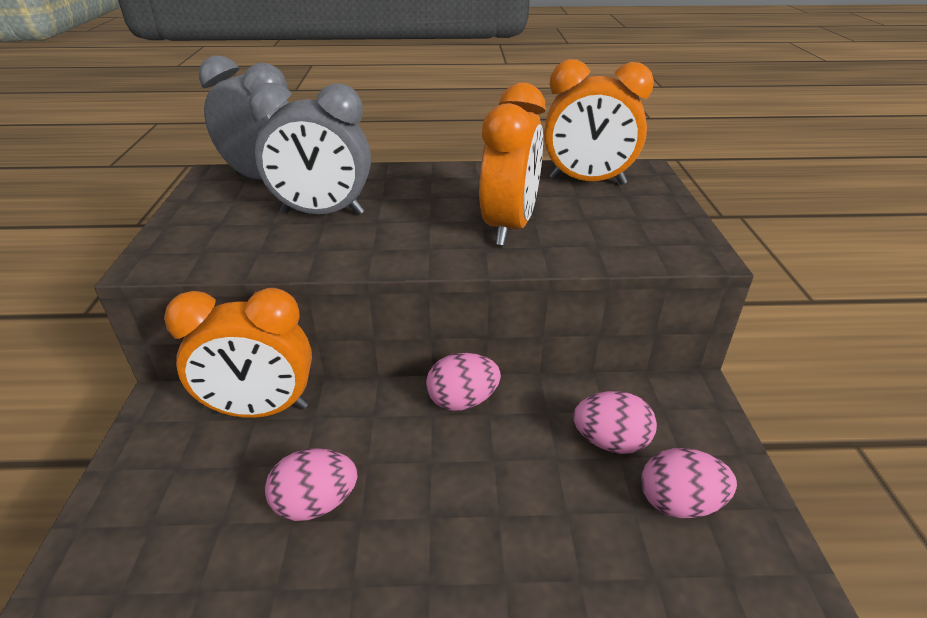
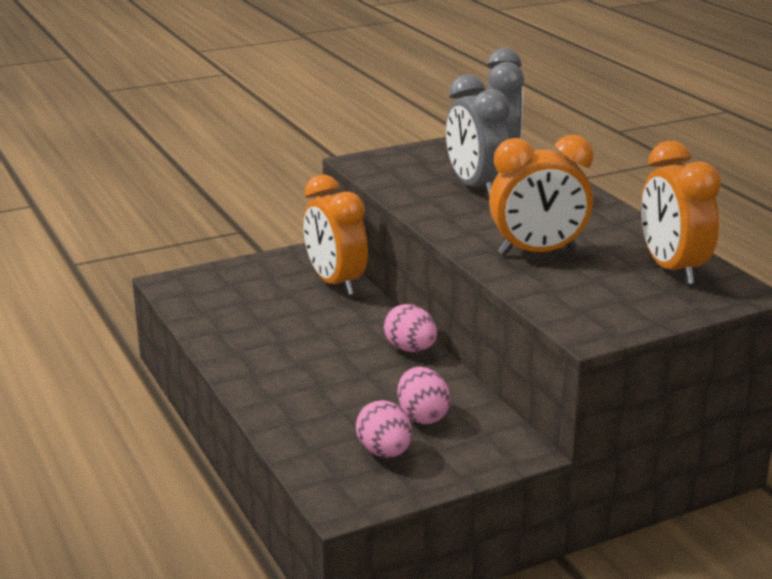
camera: 65 degrees right, 10 degrees down
(316, 503) = (279, 324): pink egg -> none

